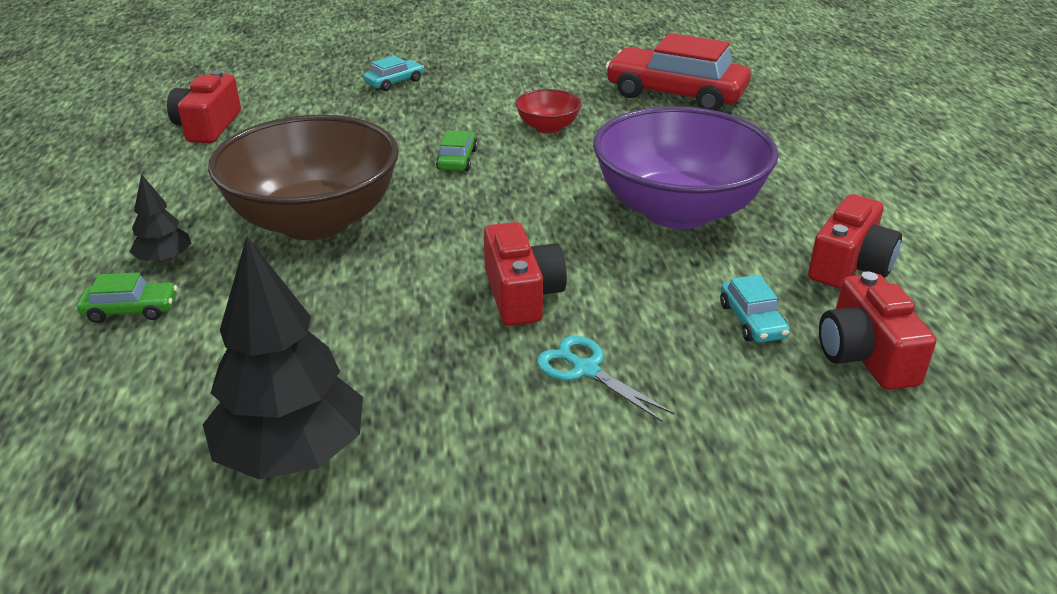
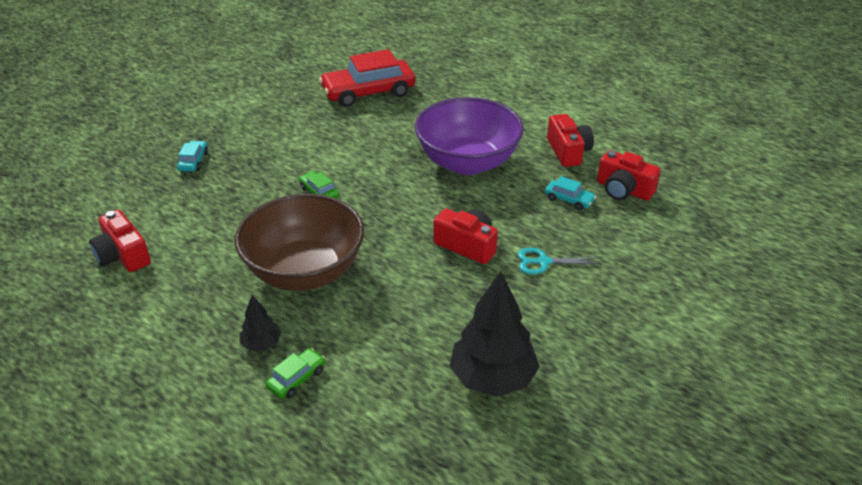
camera: 45 degrees left, 5 degrees up
(548, 127) = (335, 147): red bowl -> none

